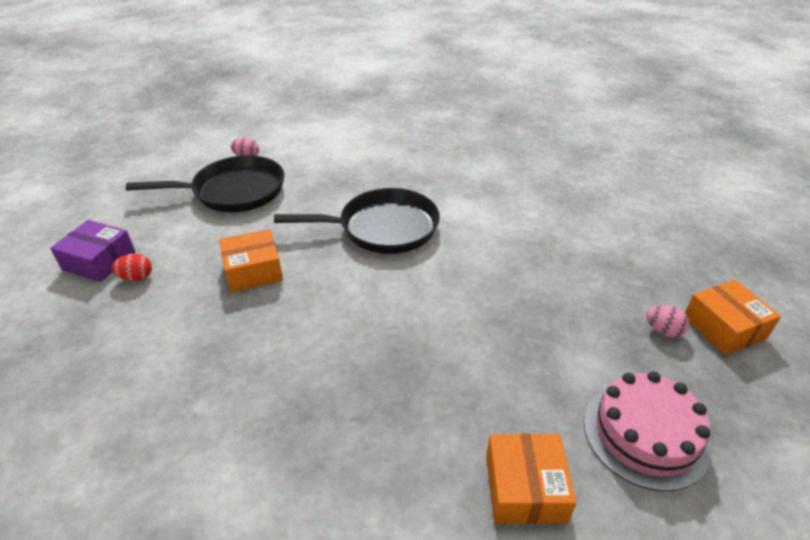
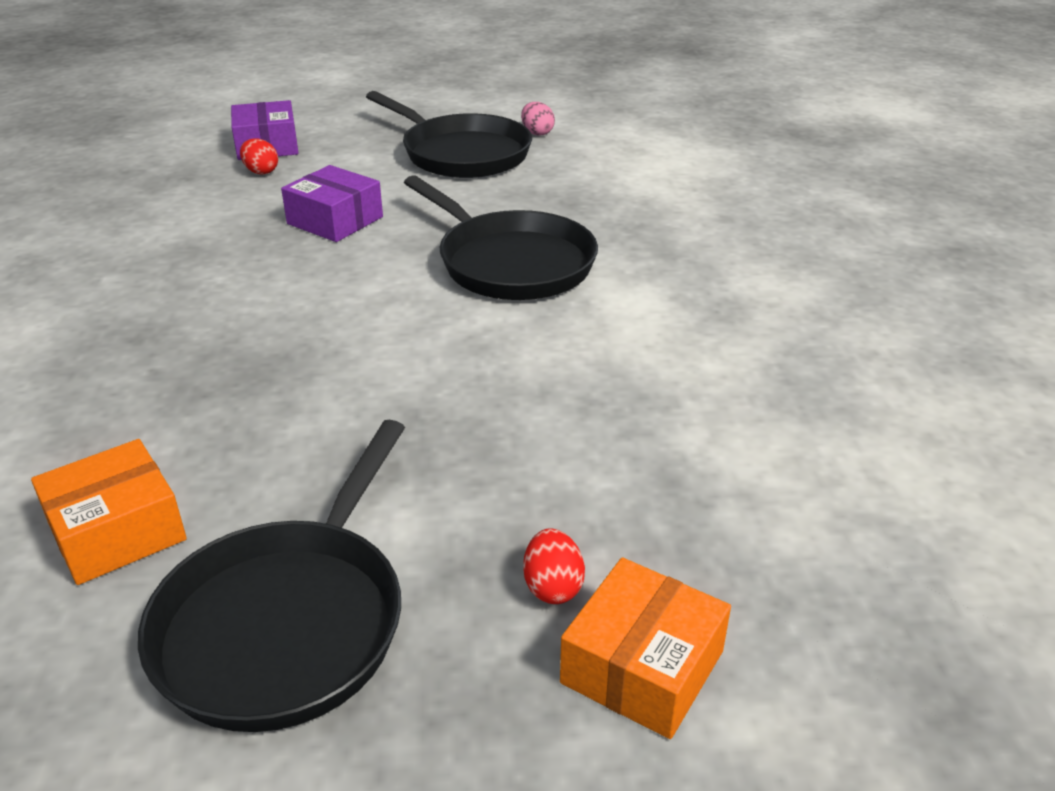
camera: 55 degrees right, 5 degrees down
(253, 270) = (335, 220): orange box -> purple box
(645, 434) = (287, 622): pink cake -> black pan
(663, 331) = (552, 587): pink egg -> red egg

